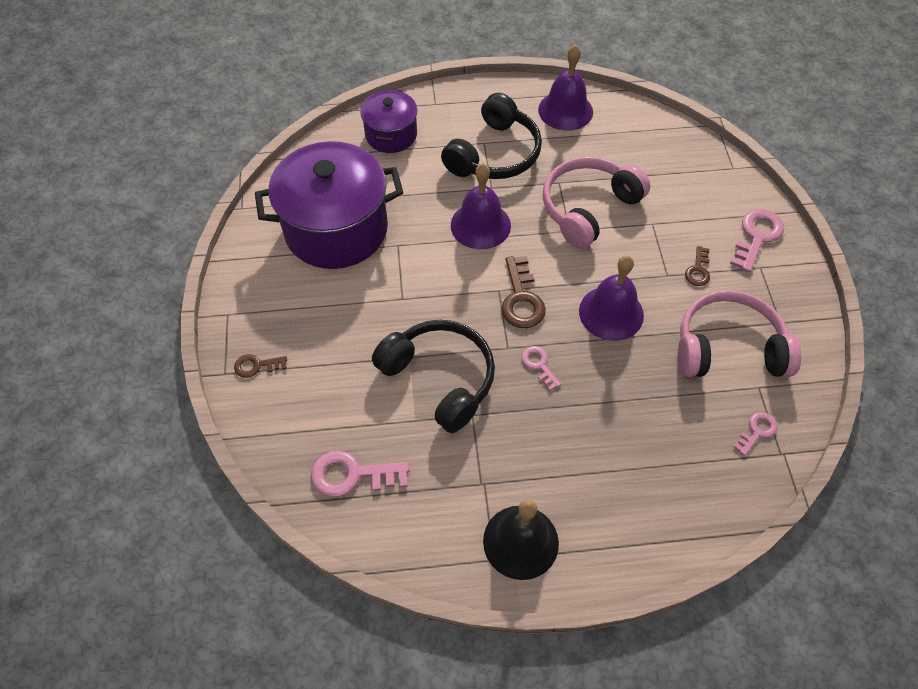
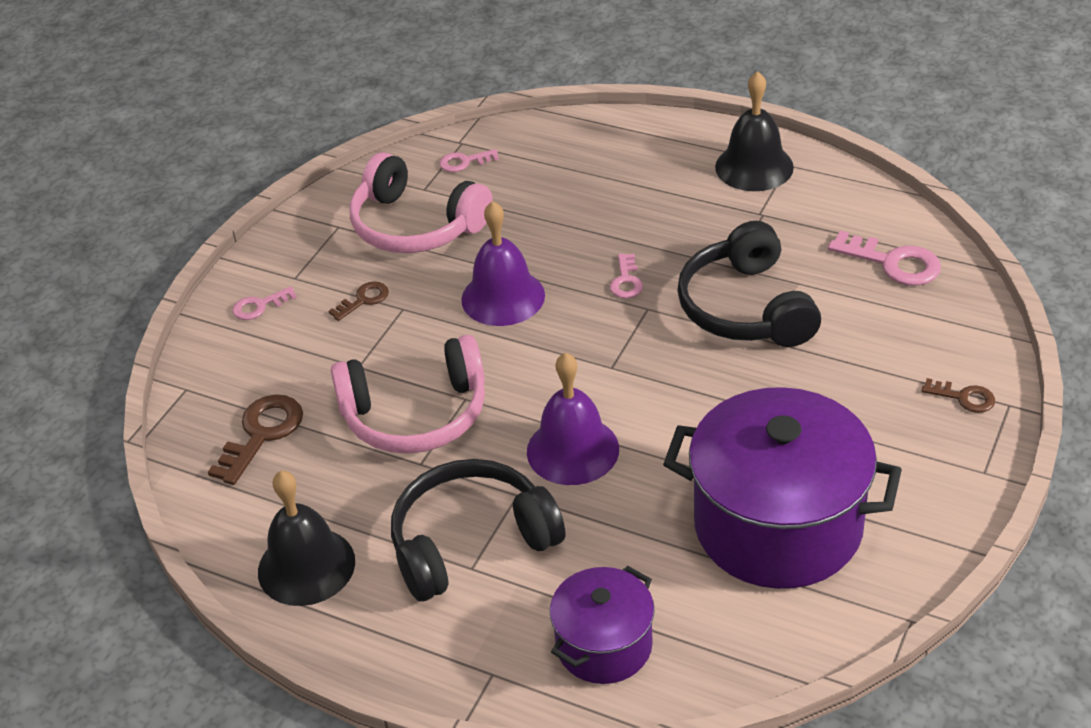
camera: 145 degrees left, 15 degrees down
(521, 299) = (592, 348): brown key -> brown key (261, 434)
(565, 110) = (306, 566): purple bell -> black bell
(756, 236) = (259, 306): pink key -> pink key, size x0.58

